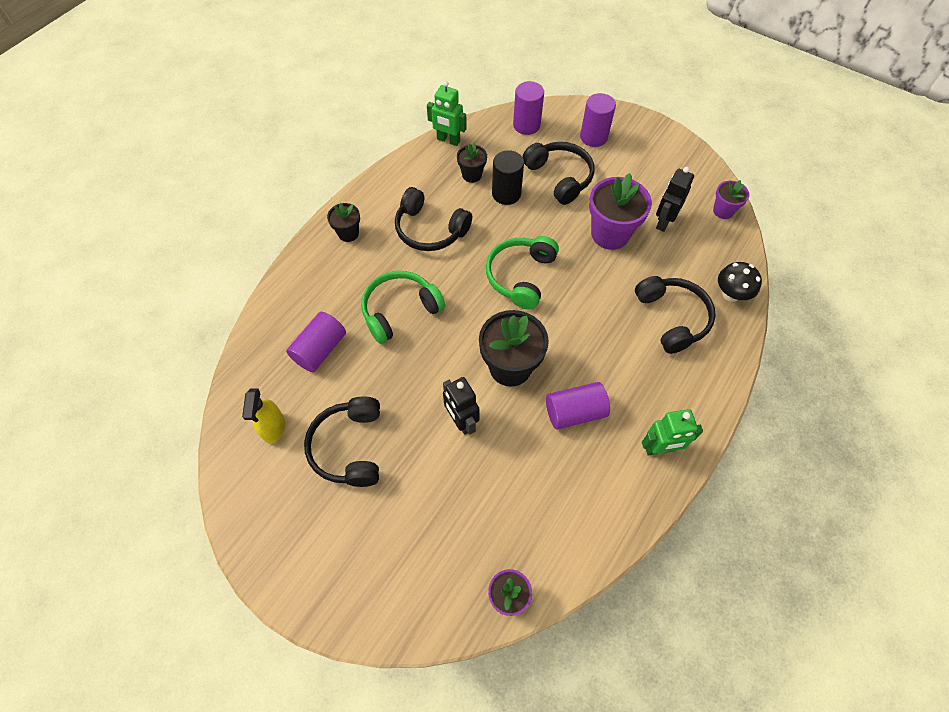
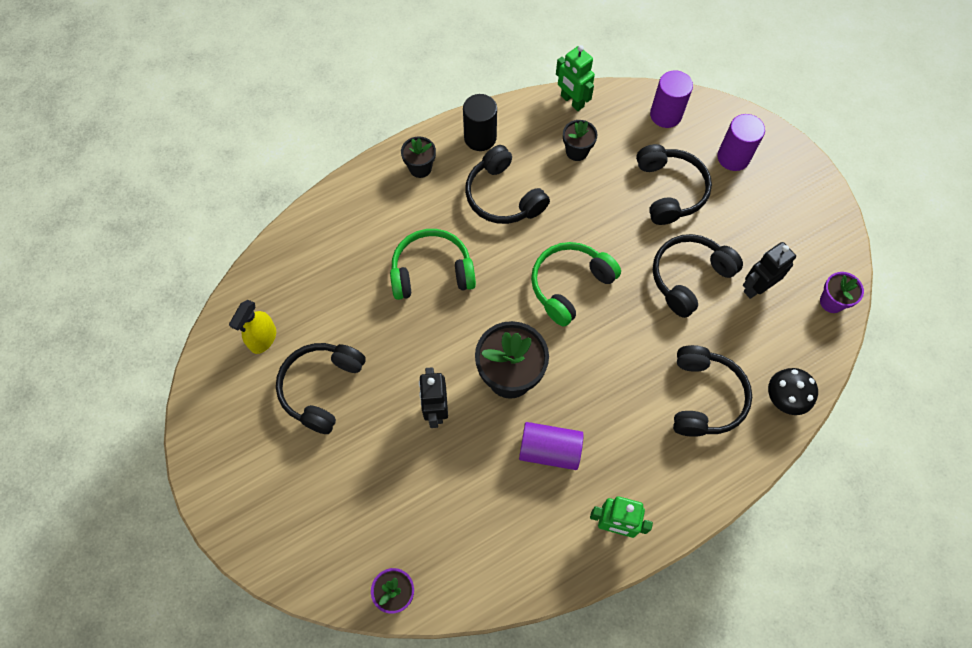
camera: 25 degrees right, 5 degrees up
(320, 349) = (338, 280): purple cylinder -> none
(506, 194) = (602, 187): black cylinder -> black cylinder (480, 138)
(610, 234) = (689, 277): purple flower pot -> black headphones

